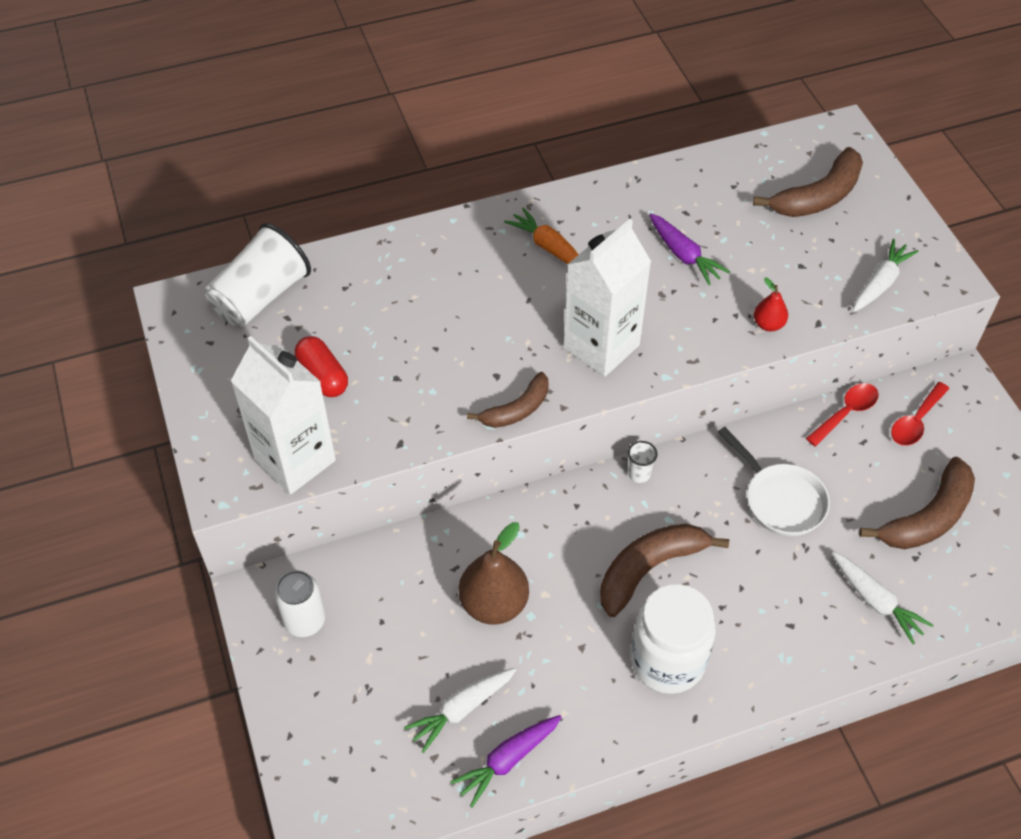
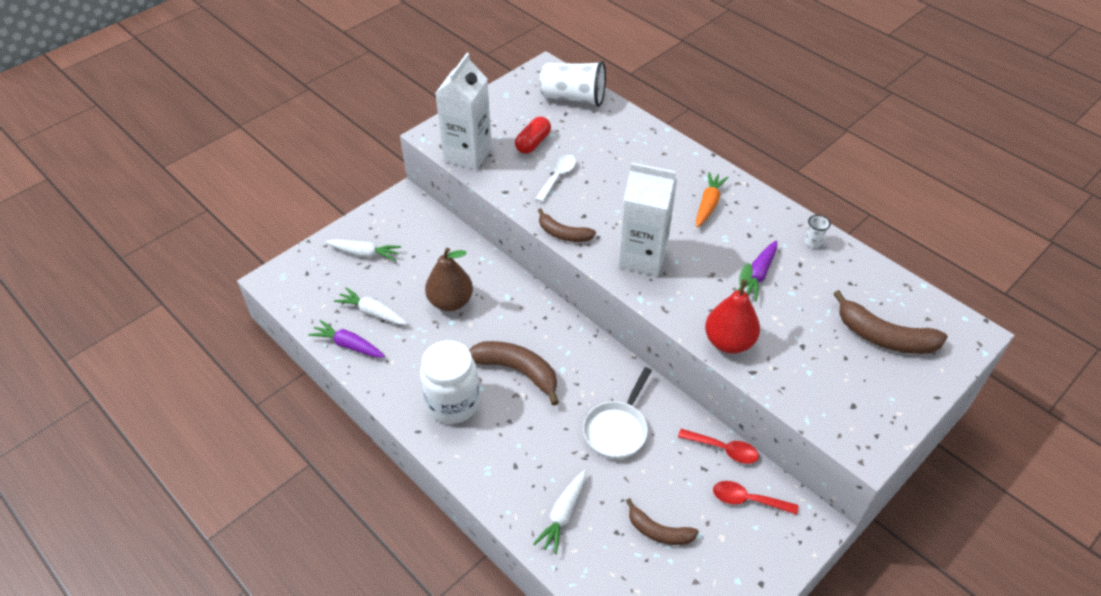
camera: 65 degrees right, 5 degrees down
(304, 620) = (398, 224): white can -> none
(408, 375) = (557, 177): none -> white spoon
(639, 474) = (589, 342): white cup -> white cup (813, 242)
(768, 324) = (729, 342): red pear -> red pear, size x1.92
(880, 283) = (824, 401): white carrot -> white carrot (364, 253)
(927, 517) = (658, 531): brown banana -> brown banana, size x0.63

